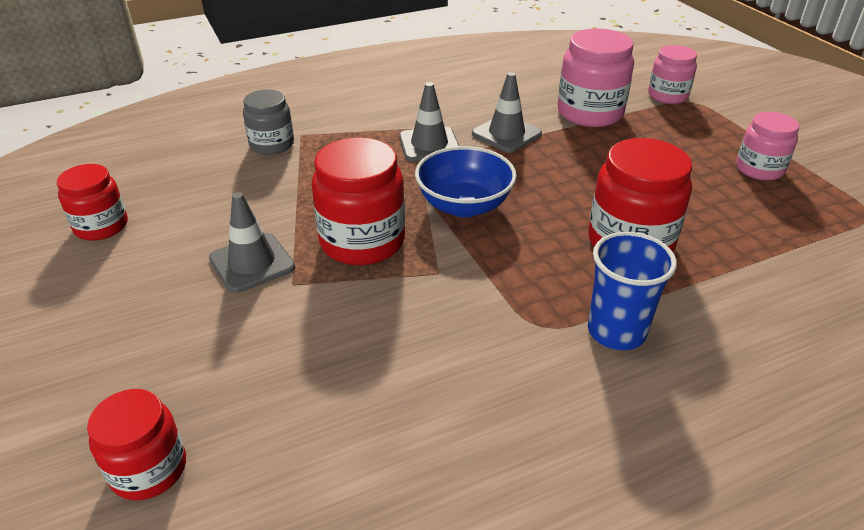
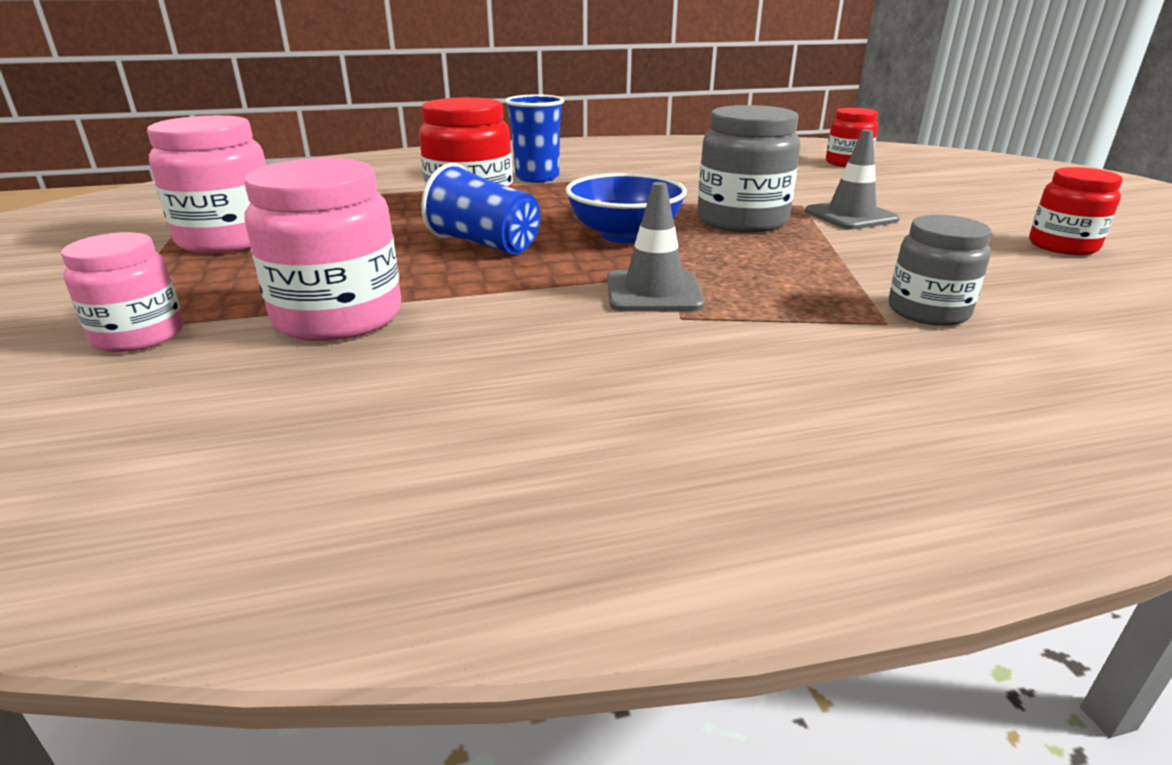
camera: 170 degrees left, 10 degrees down
(362, 241) = (742, 221): red jar -> grey jar
(506, 134) = (519, 297): grey traffic cone -> none
(566, 182) = (485, 244): none -> blue cup
(759, 169) = (229, 239): pink jar -> pink jar, size x1.59

